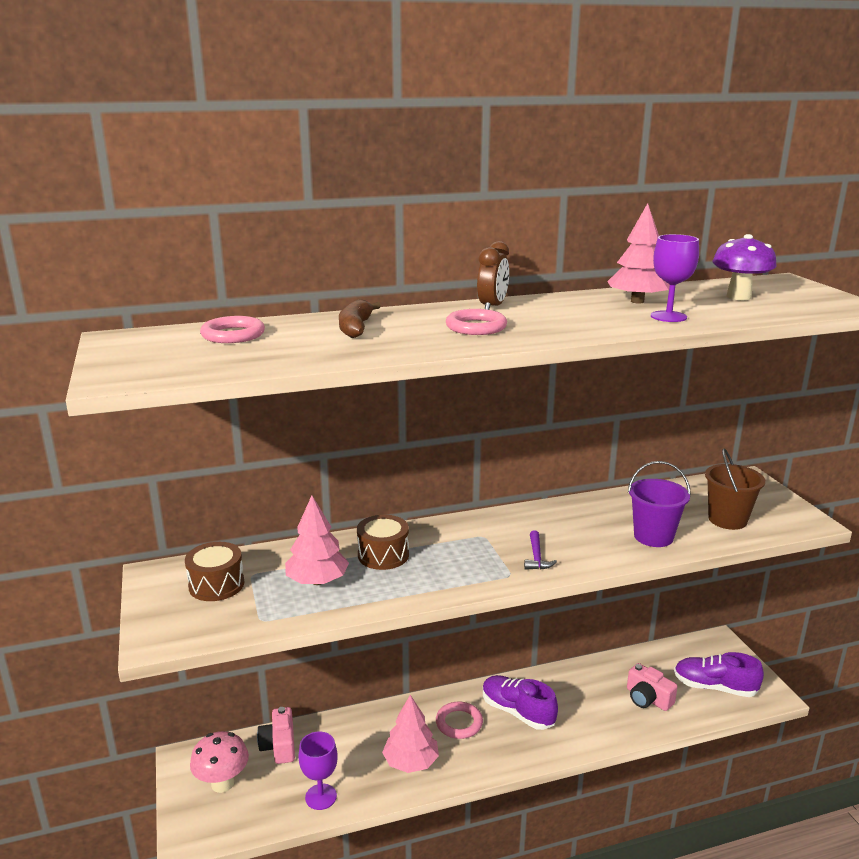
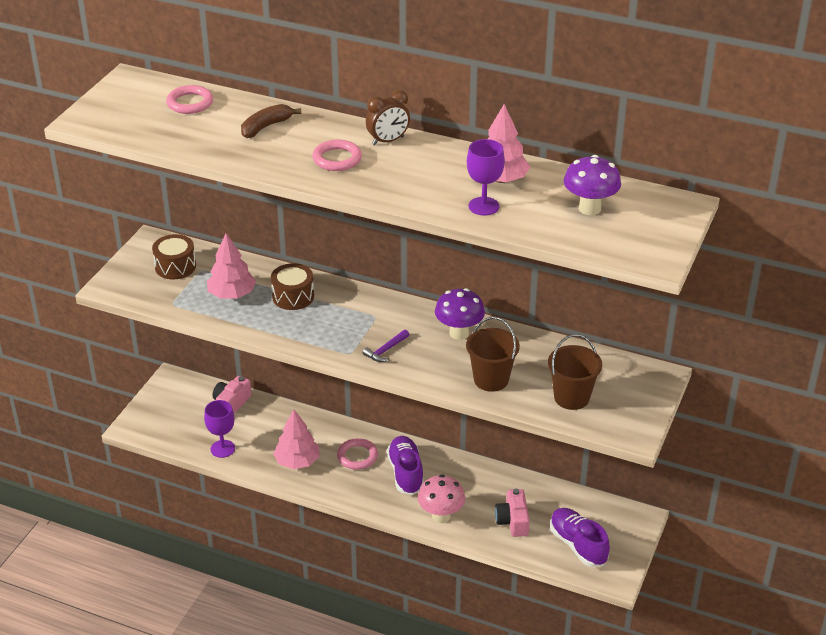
camera: 40 degrees right, 15 degrees up
(222, 783) = (177, 407): pink mushroom -> pink mushroom (441, 516)
(570, 516) = (459, 333): none -> purple mushroom
(653, 536) = (491, 379): purple bucket -> brown bucket

